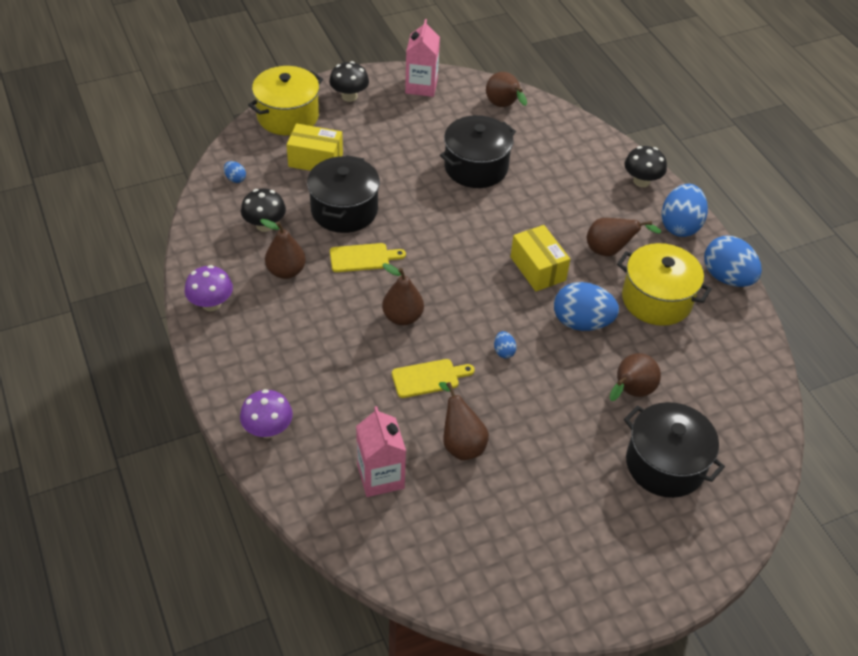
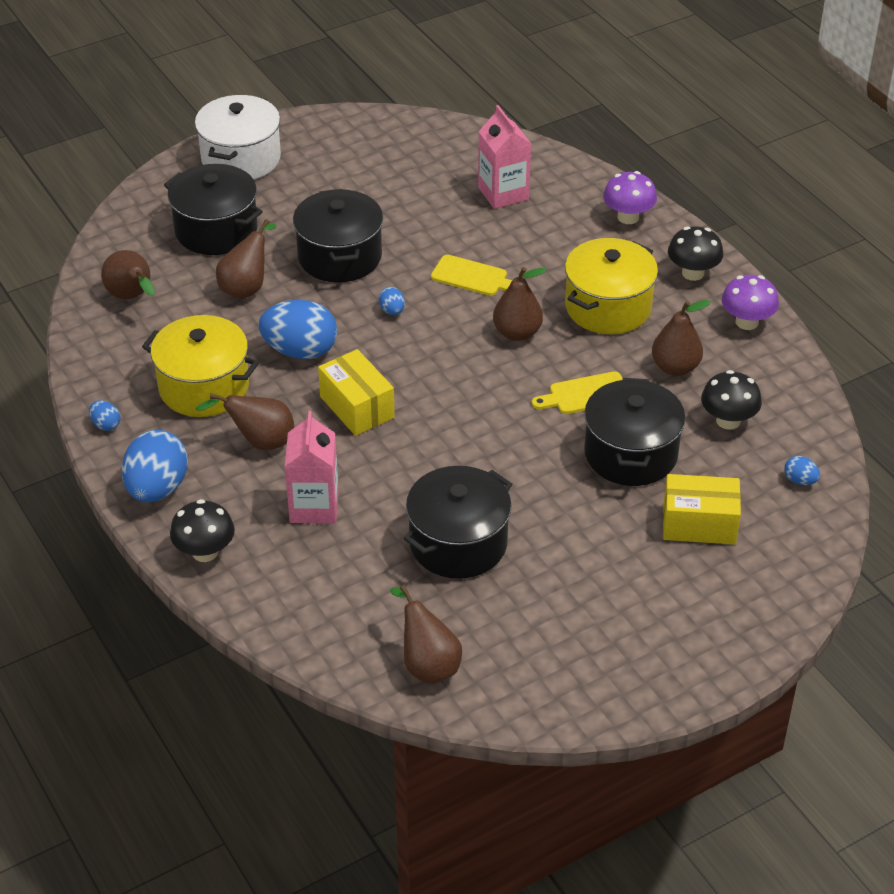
camera: 175 degrees right, 5 degrees down
(288, 116) = (773, 595): yellow pot -> yellow pot (608, 307)
(349, 96) = (690, 648): black mushroom -> black mushroom (693, 273)
(421, 86) = (575, 687): pink carton -> pink carton (314, 506)
(429, 378) = (473, 277): yellow cutting board -> yellow cutting board turned 135 degrees counterclockwise
(461, 443) = (428, 226): brown pear -> brown pear (132, 297)
(547, 416) = (340, 257): none -> black pot
(649, 565) = (241, 158): none -> white pot
(727, 277) = (106, 424): blue egg -> blue egg, size x0.44

